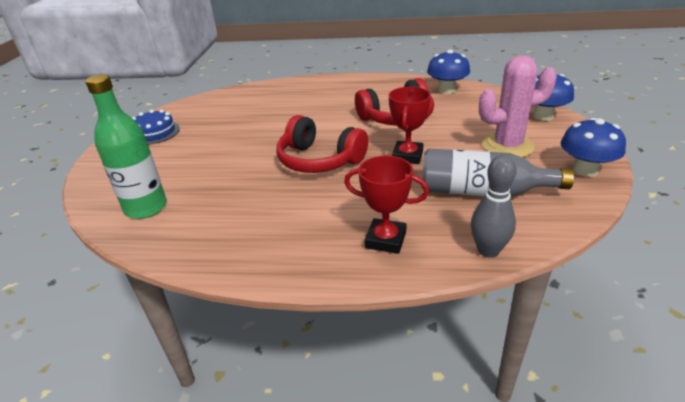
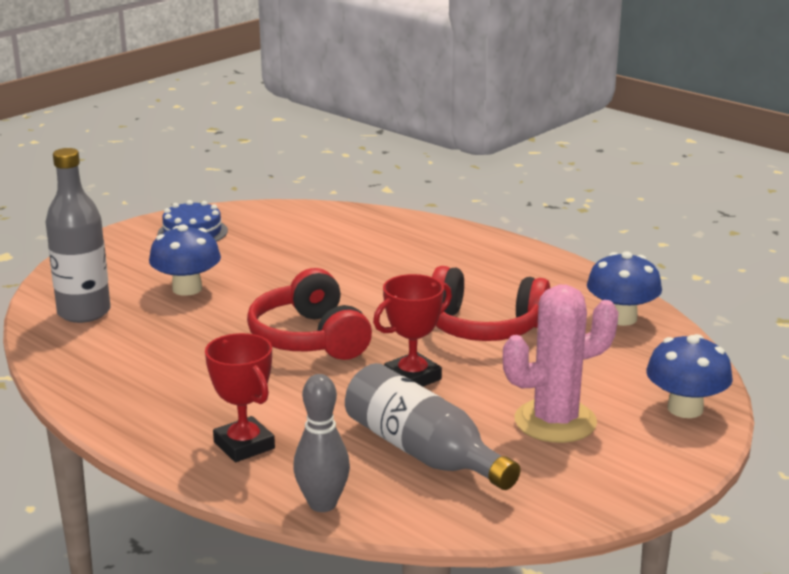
camera: 35 degrees right, 10 degrees down
(146, 208) = (84, 312): green bottle -> grey bottle
(507, 146) = (555, 421): pink cactus -> pink cactus turned 45 degrees counterclockwise
(585, 170) = (595, 491): blue mushroom -> blue mushroom (187, 289)

